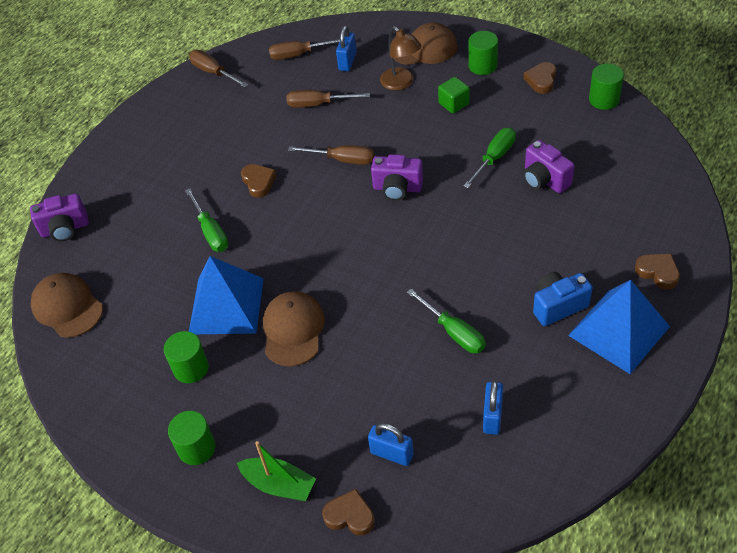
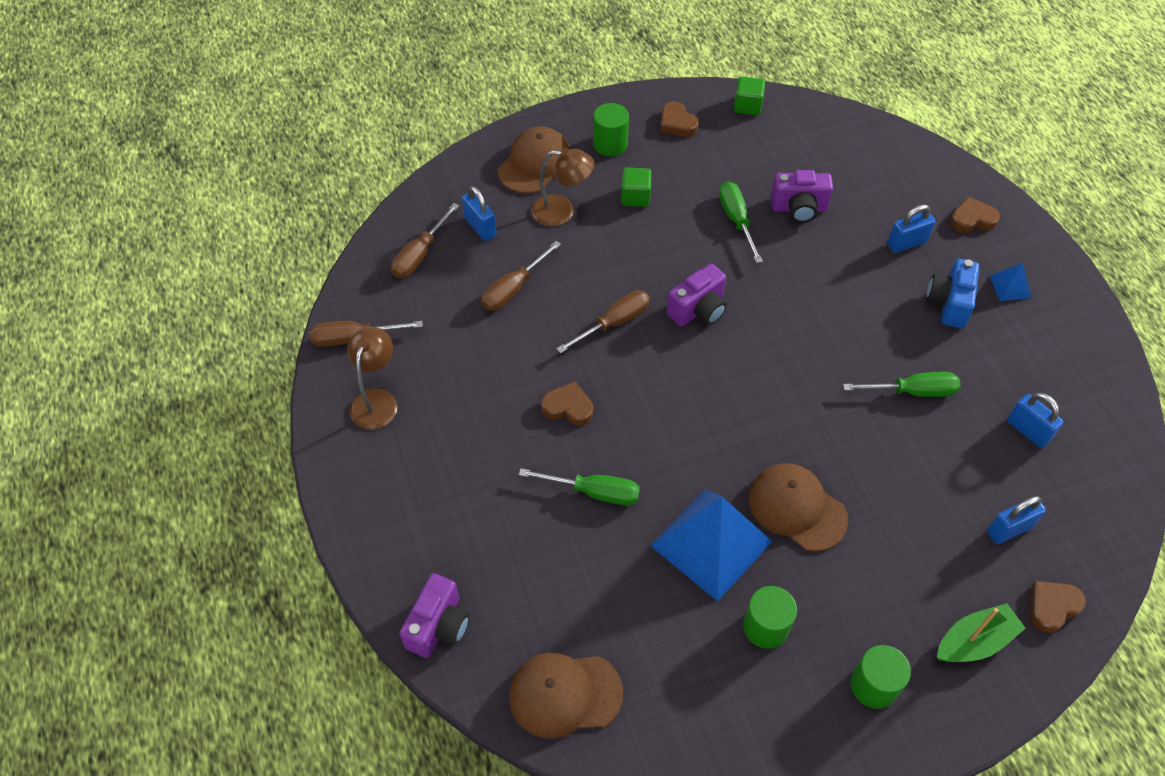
camera: 55 degrees left, 5 degrees up
(182, 108) = (376, 400): none -> brown lamp
(586, 251) = (906, 243): none -> blue padlock
(604, 99) = (747, 106): green cylinder -> green cube
(619, 331) = (1010, 286): blue pyramid -> blue pyramid, size x0.43

